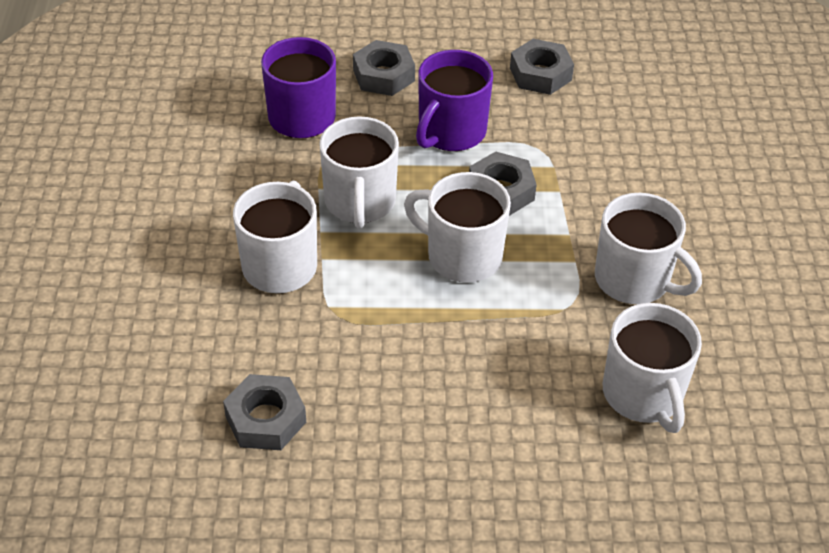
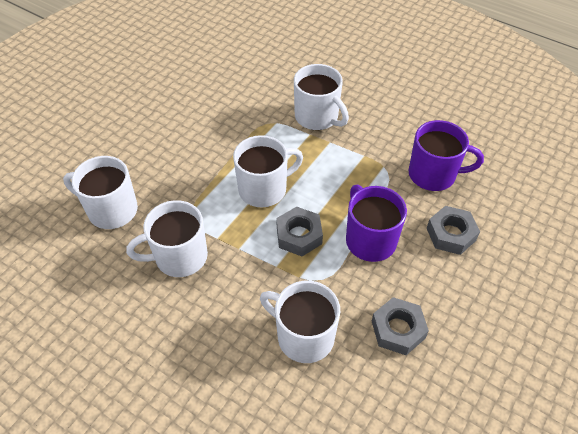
camera: 125 degrees right, 5 degrees up
(265, 419) = (231, 77): grey nut -> none
(359, 202) = (339, 167): white mug -> white mug (304, 336)

